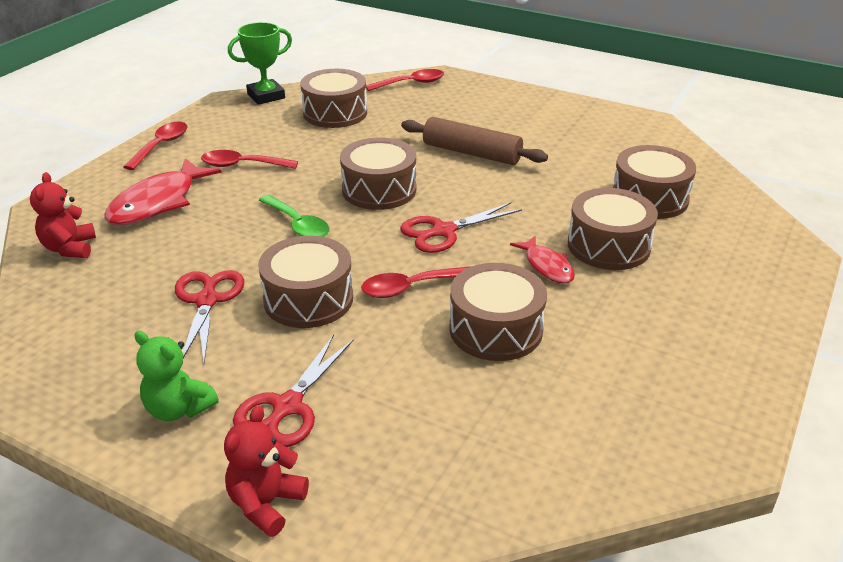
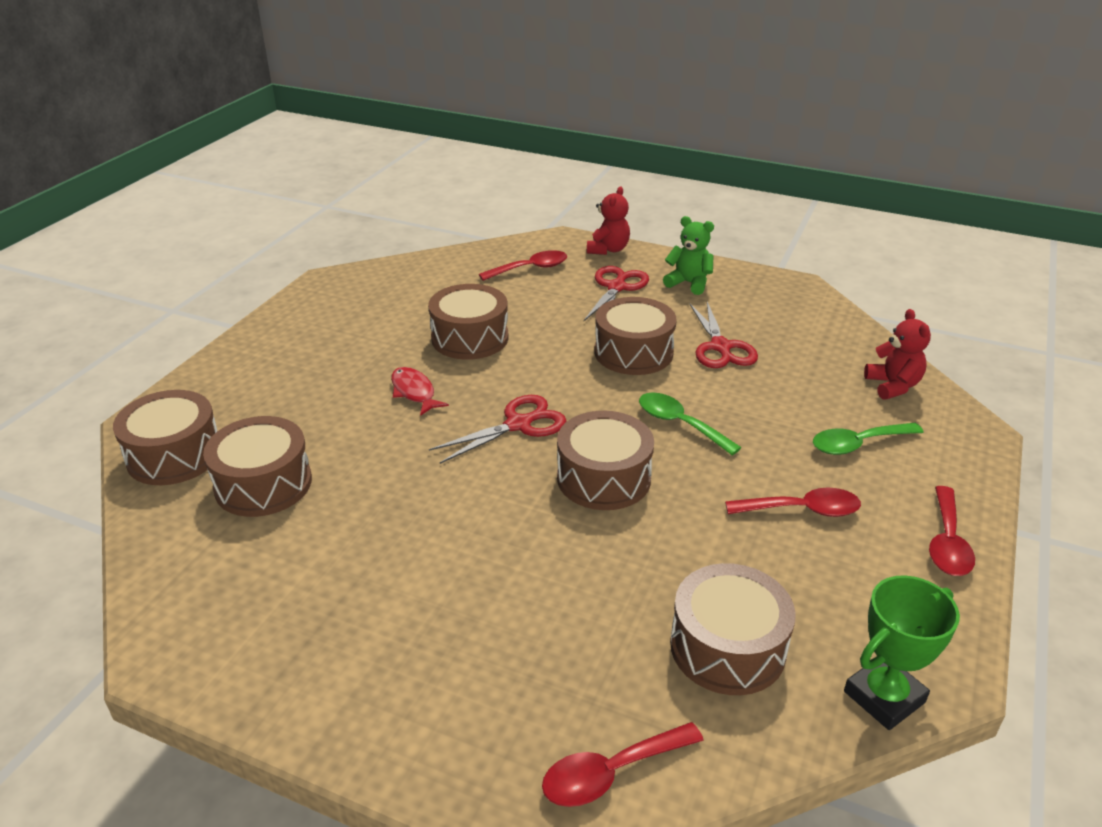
camera: 175 degrees right, 0 degrees up
(158, 202) = (858, 444): red fish -> green spoon
(410, 287) = (545, 366): red spoon -> red spoon (530, 269)
(471, 153) = (485, 555): brown rolling pin -> none
(608, 246) = (343, 417): brown drum -> brown drum (174, 455)

